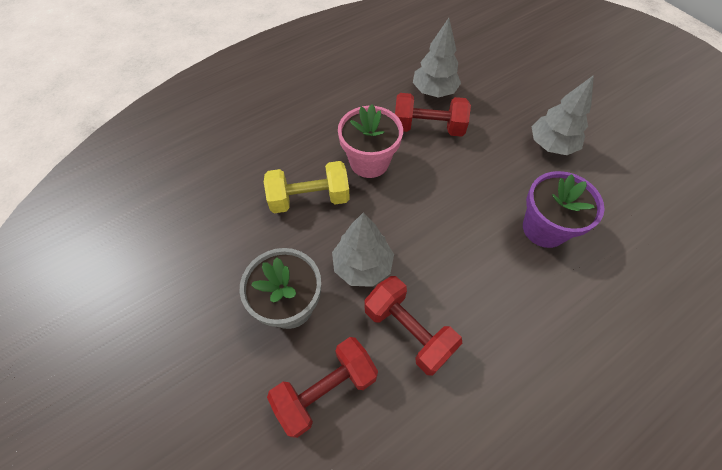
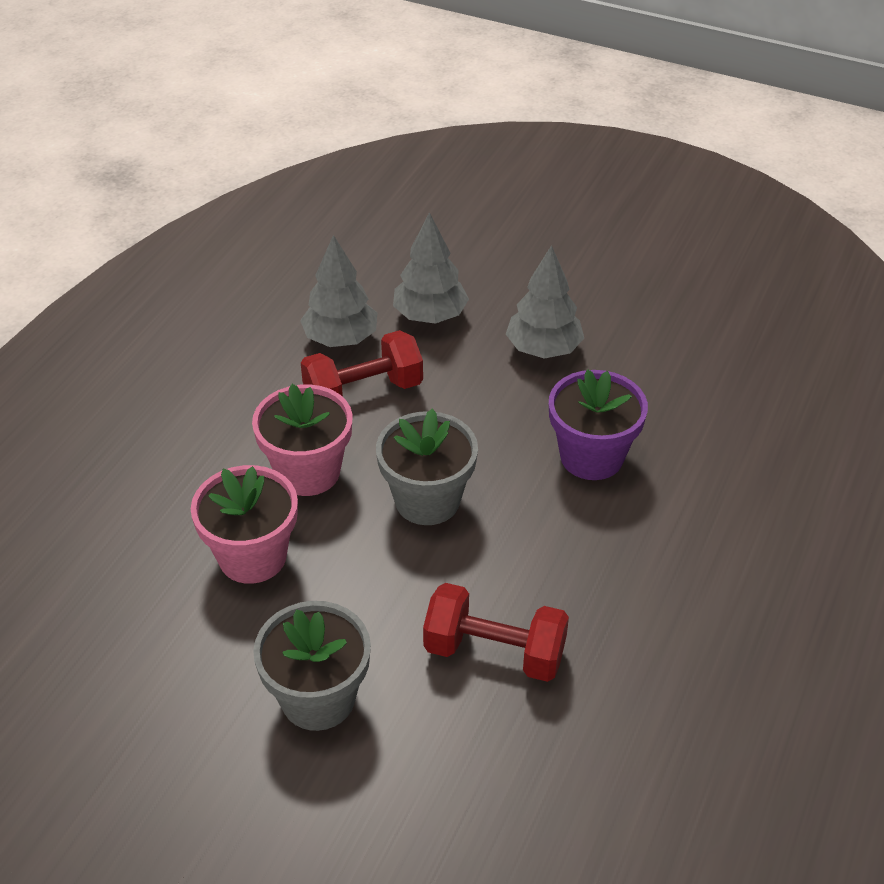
camera: 30 degrees left, 15 degrees down
(309, 198) = (252, 556): yellow dumbbell -> pink flower pot
(326, 390) = (433, 767): red dumbbell -> none
(362, 266) = (386, 606): grey tree -> grey tree (430, 316)
(426, 210) = (427, 500): none -> grey flower pot

